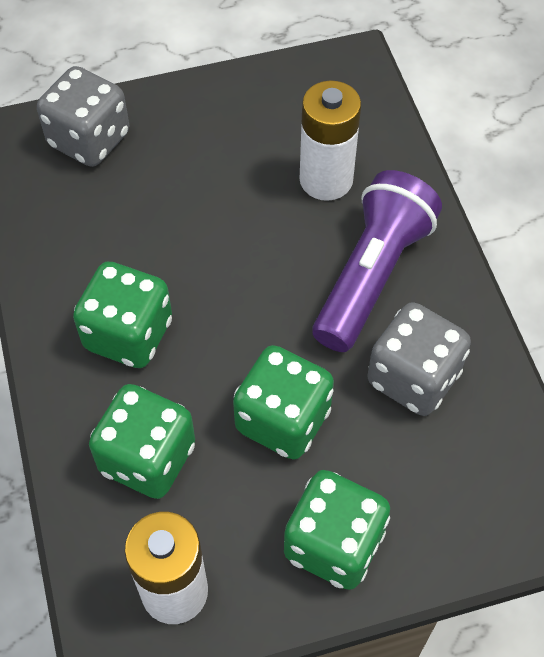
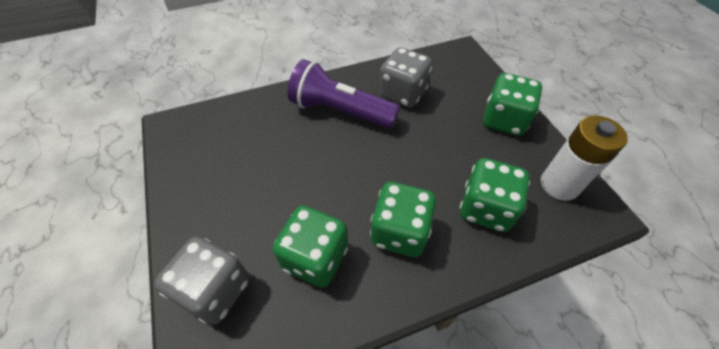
camera: 95 degrees left, 5 degrees down
(283, 420) = (441, 144): green dice -> green dice (315, 258)
(326, 180) = (270, 134): white battery -> none

